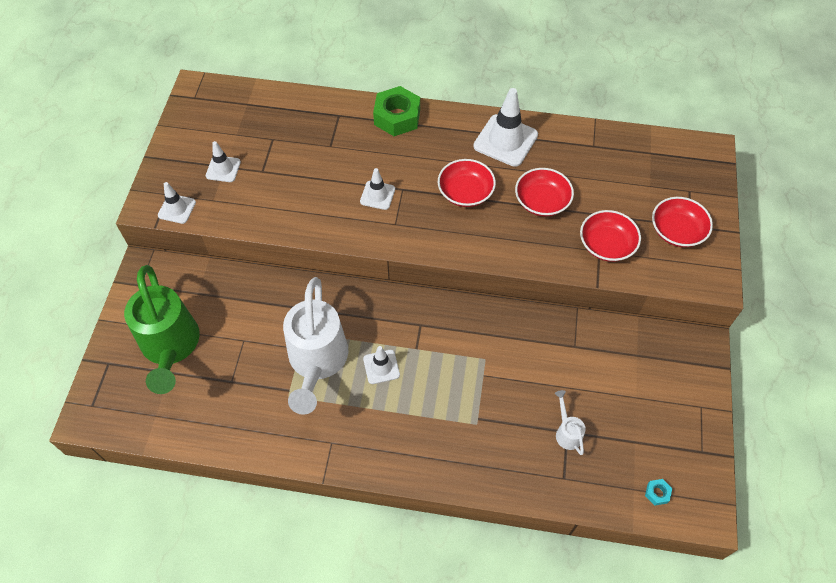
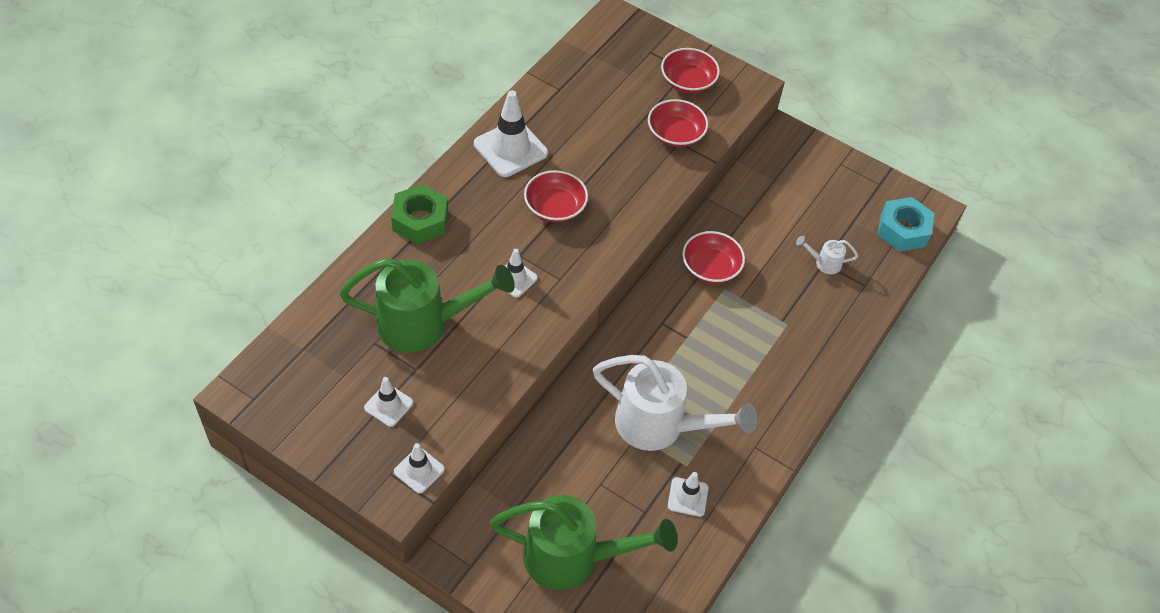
camera: 70 degrees left, 5 degrees down
(304, 159) = (424, 324): none -> green watering can
(381, 367) = (693, 373): white traffic cone -> white traffic cone (688, 497)
(542, 201) = (601, 156): red bowl -> red bowl (710, 267)
(657, 493) = (903, 230): turquoise nut -> turquoise nut, size x2.38

